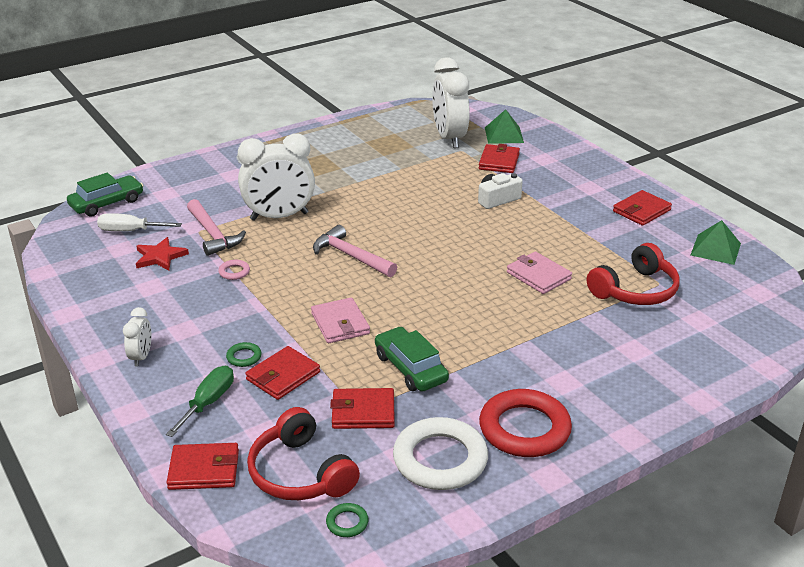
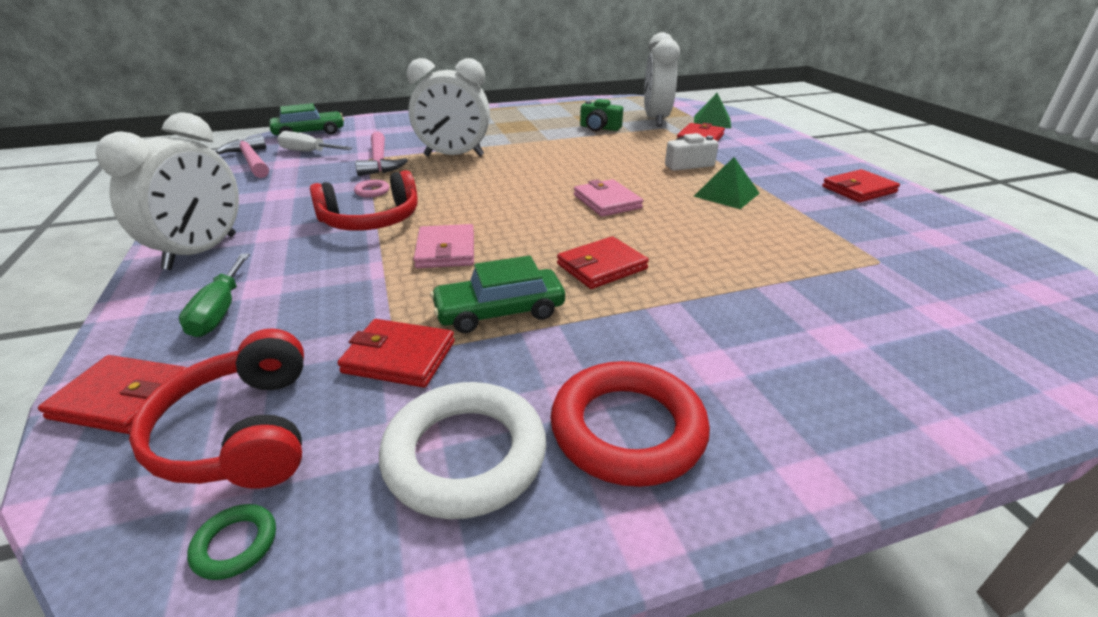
camera: 15 degrees right, 0 degrees up
(141, 357) = (202, 252): white clock -> white clock, size x2.10
(160, 257) = (314, 172): red star -> none
(208, 402) = (220, 311): green screwdriver -> green screwdriver turned 135 degrees clockwise
(244, 357) = (309, 268): green ring -> none
(283, 376) = (334, 295): red wallet -> red wallet (601, 266)
(350, 256) = (502, 192): pink hammer -> pink hammer (251, 160)
(399, 158) = (599, 128): none -> green camera
(410, 368) = (499, 311): green car -> green car turned 90 degrees counterclockwise
(538, 276) = (714, 234): pink wallet -> pink wallet (607, 201)
(635, 290) = (844, 265): red headphones -> red headphones (371, 220)
(715, 249) = (962, 235): green pyramid -> green pyramid (726, 194)

